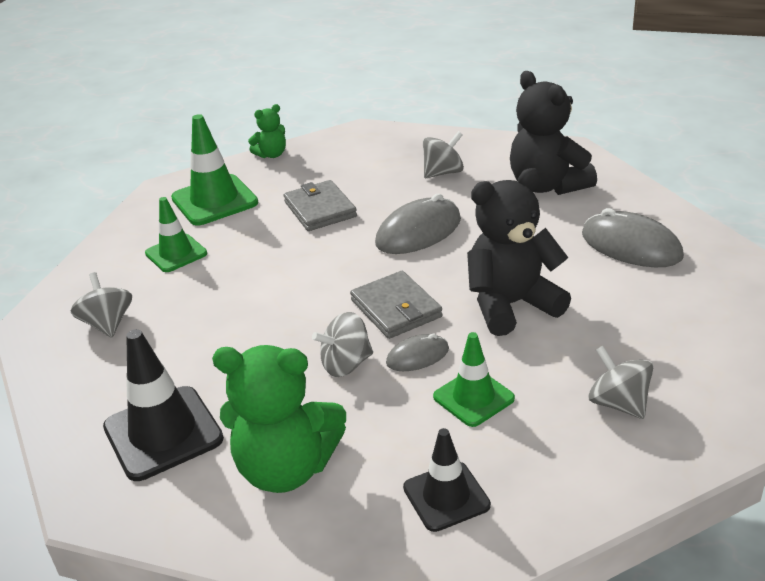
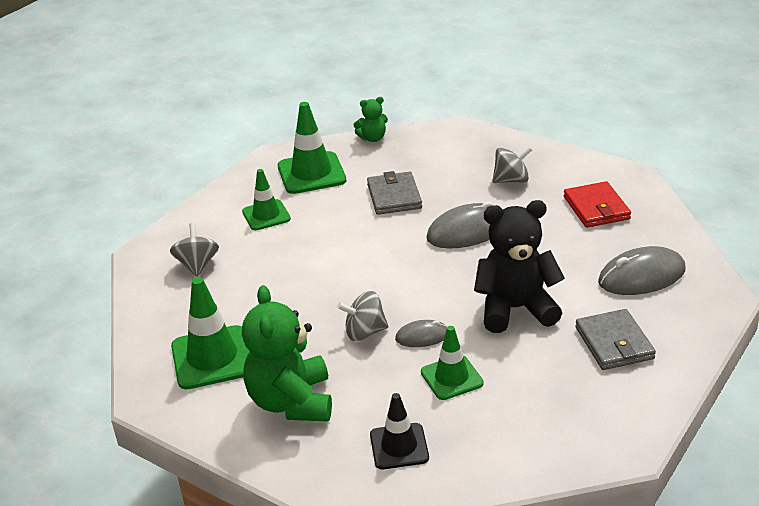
camera: 15 degrees right, 0 degrees up
(163, 433) = (212, 358): black traffic cone -> green traffic cone
(286, 468) = (291, 402): green teddy bear -> green teddy bear turned 60 degrees clockwise
(396, 308) = (421, 294): grey wallet -> grey wallet (614, 343)
(547, 186) = (596, 208): black teddy bear -> red wallet
(618, 403) = (563, 405): grey spinning top -> none
(631, 246) = (641, 276): grey mouse -> grey mouse turned 75 degrees counterclockwise

